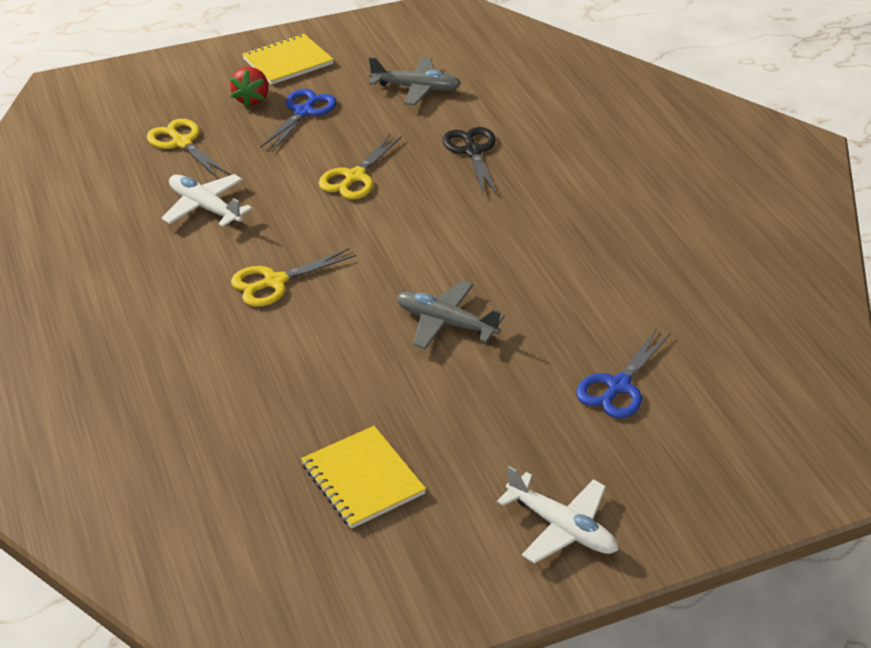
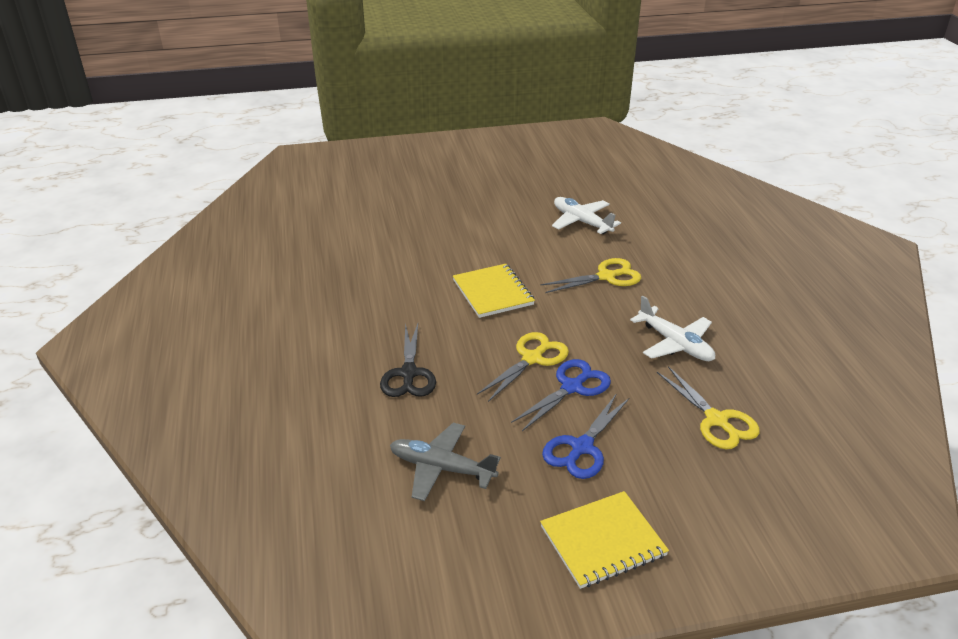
camera: 170 degrees left, 5 degrees down
(252, 99) = (645, 476): red strawberry -> none
(363, 479) = (551, 175): yellow notebook -> yellow notebook (493, 292)
(445, 323) = (482, 239): grey plane -> none
(562, 527) = (451, 152): white plane -> white plane (581, 222)
(618, 386) = (385, 198): blue scissors -> blue scissors (572, 387)

